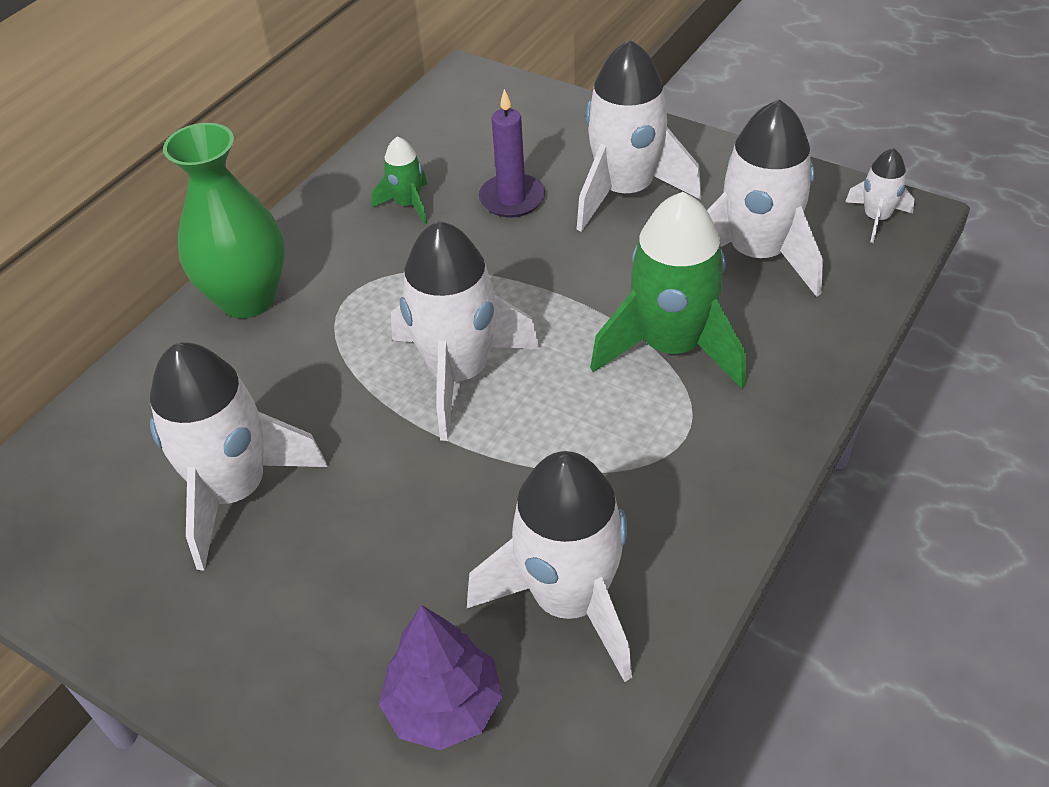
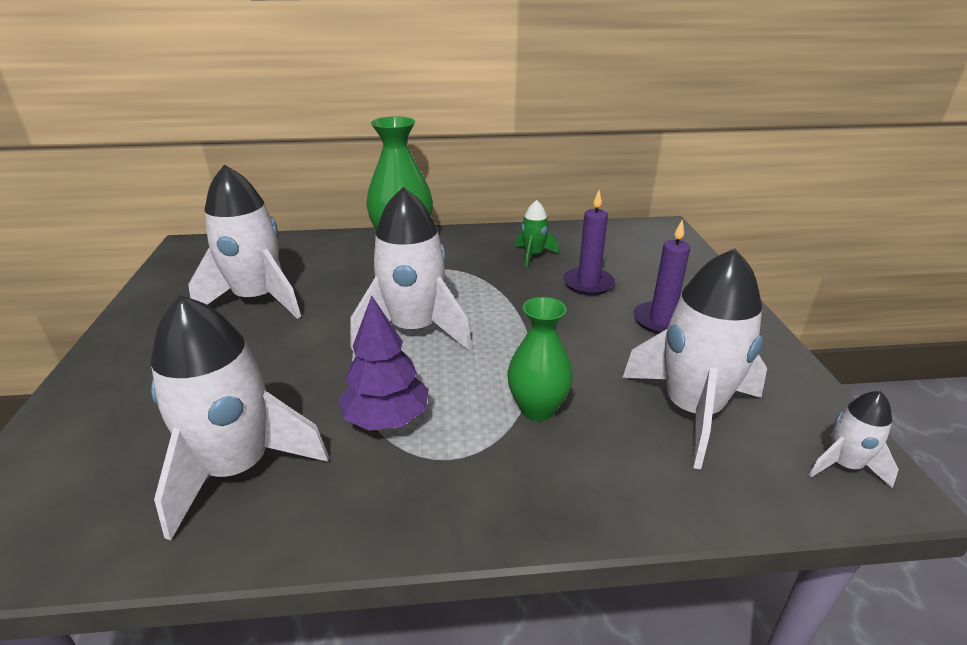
camera: 50 degrees right, 15 degrees down
(444, 707) = (111, 450): purple tree -> purple tree (386, 419)
(625, 191) = (661, 321): white rocket -> purple candle
(671, 346) = (537, 408): green rocket -> green vase

